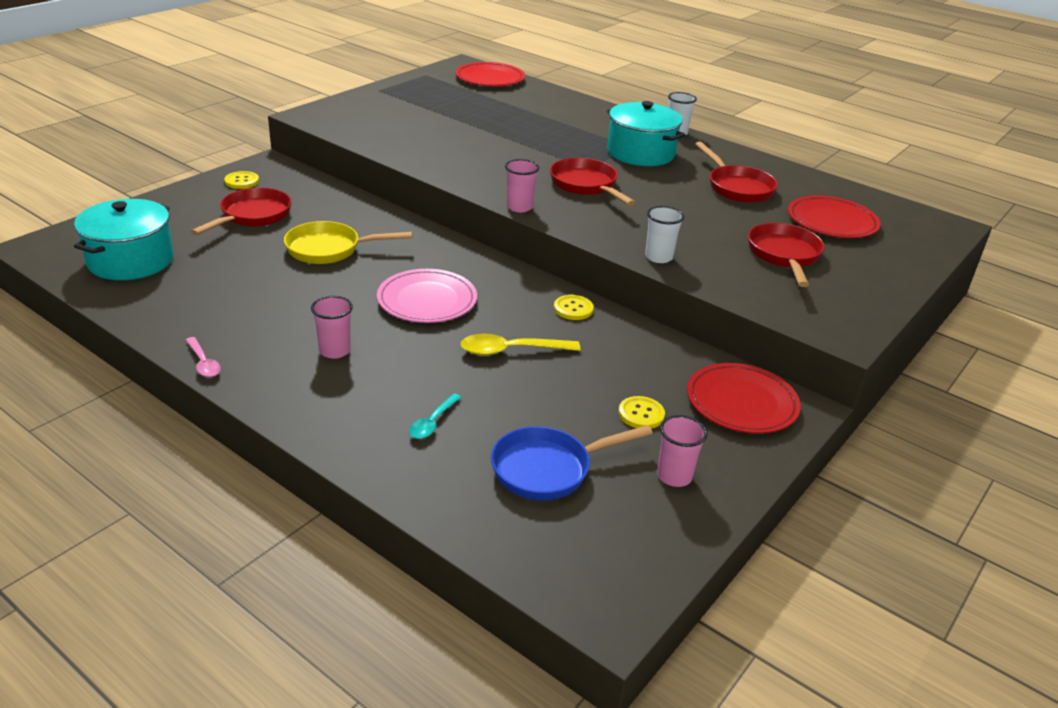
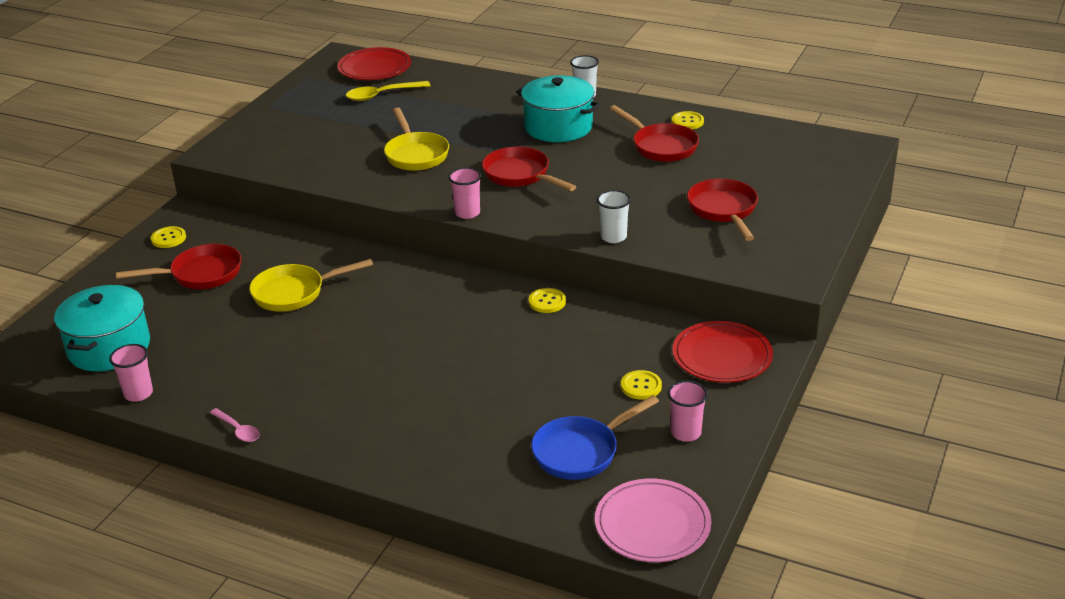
camera: 10 degrees left, 0 degrees up
(252, 216) = (200, 274): red pan -> red pan turned 60 degrees clockwise
(335, 351) = (350, 391): pink cup -> pink cup (138, 393)
(427, 300) = (411, 324): pink plate -> pink plate (652, 525)
(433, 422) = (467, 435): turquoise spoon -> none
(493, 150) = (415, 154): none -> yellow pan
(511, 351) = (508, 354): yellow spoon -> yellow spoon (382, 95)
(771, 172) = (687, 122): none -> yellow button
(832, 221) = (757, 165): red plate -> none

